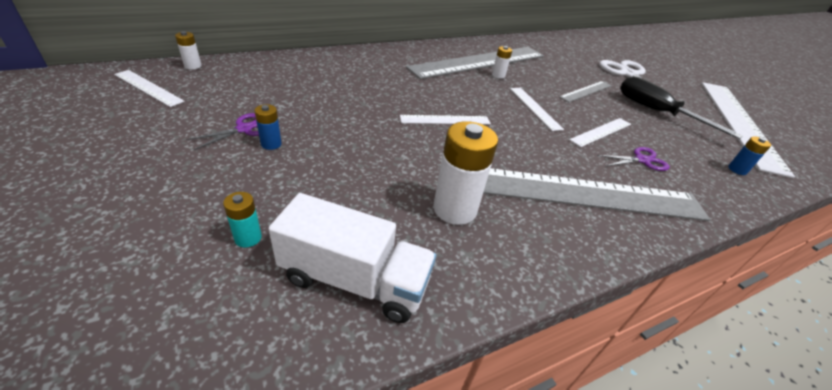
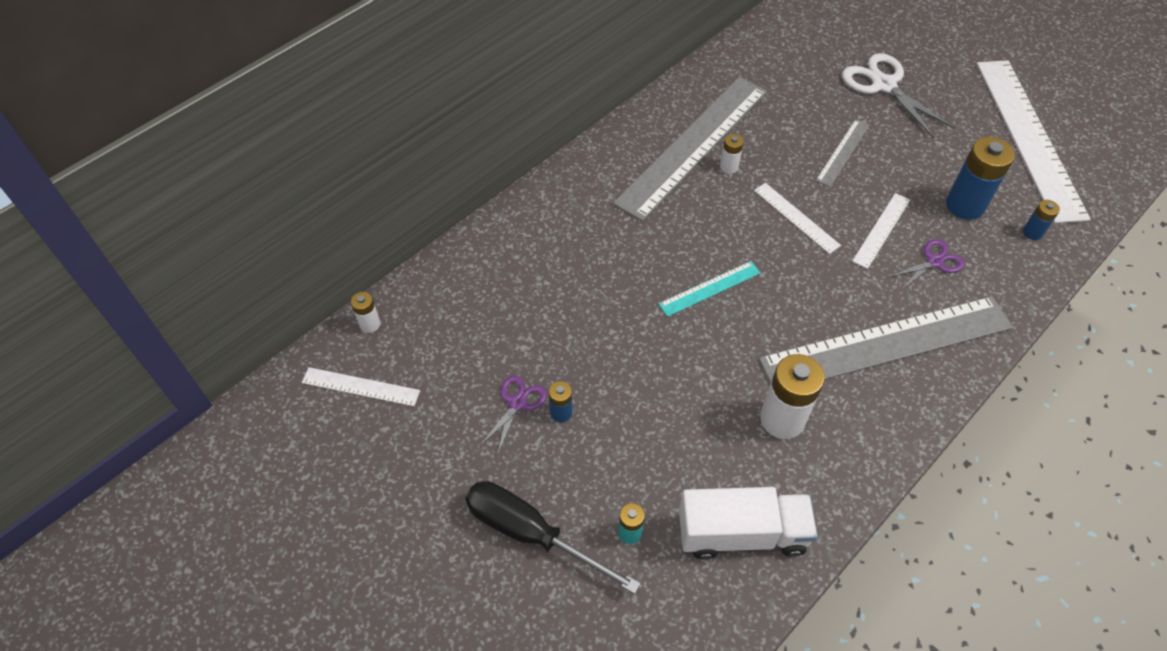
camera: 15 degrees left, 15 degrees up
(445, 120) = (710, 288): white ruler -> turquoise ruler
(656, 112) = (933, 159): black screwdriver -> black screwdriver (531, 533)
(677, 139) = (965, 205): none -> blue battery

